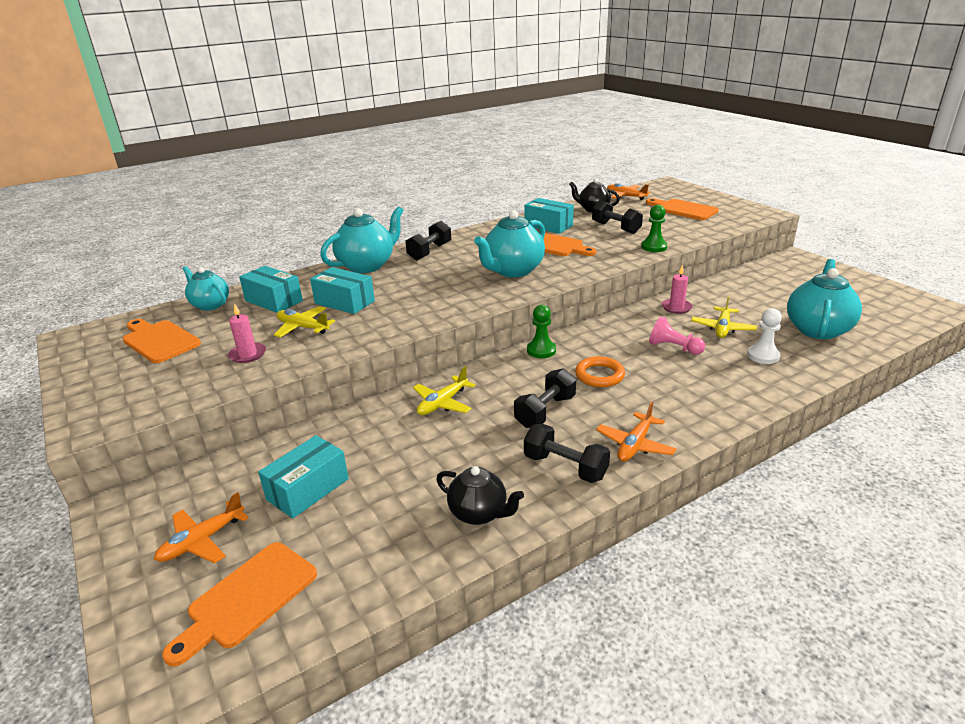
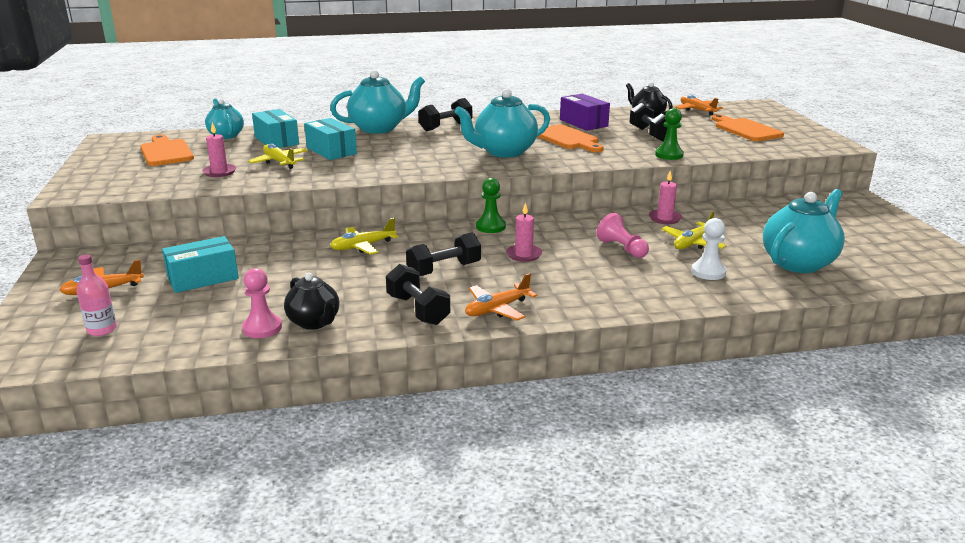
camera: 20 degrees right, 5 degrees down
(248, 598) = (102, 330): orange cutting board -> pink bottle
(431, 538) = (262, 328): none -> pink pawn
(548, 226) = (583, 123): turquoise box -> purple box
(599, 375) = (524, 255): orange ring -> pink candle

